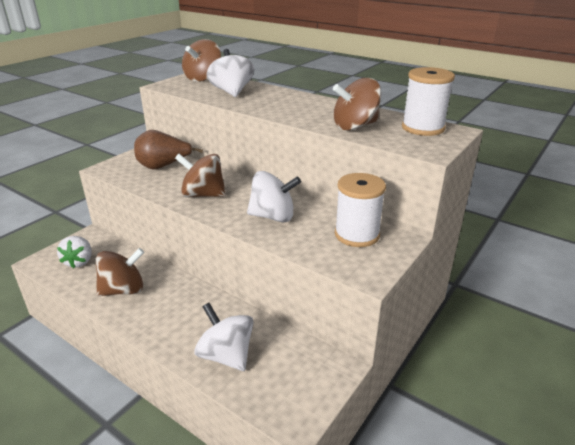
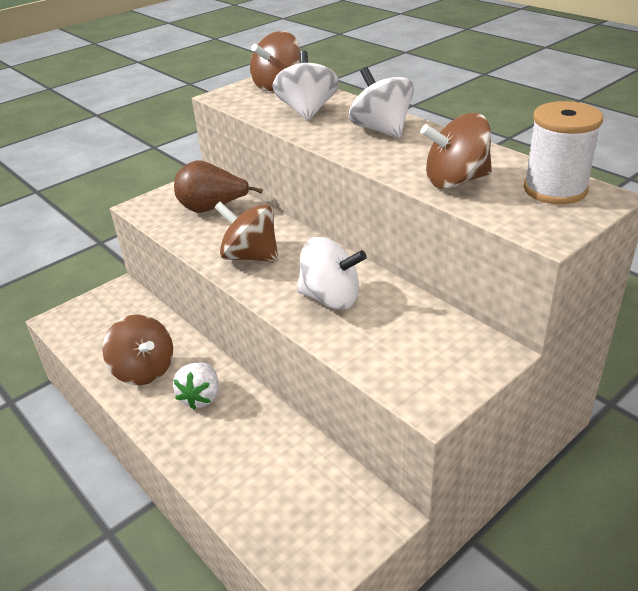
camera: 15 degrees right, 5 degrees up
(79, 262) = (101, 325): white strawberry -> white strawberry (201, 397)
(123, 290) = (144, 370): brown spinning top -> brown spinning top turned 60 degrees clockwise
(226, 355) = (246, 477): white spinning top -> white spinning top (381, 130)
(357, 234) = (436, 338): white spool -> none

